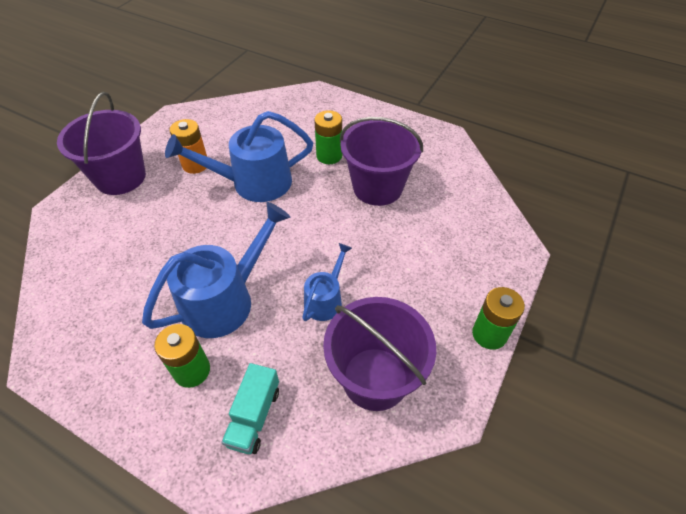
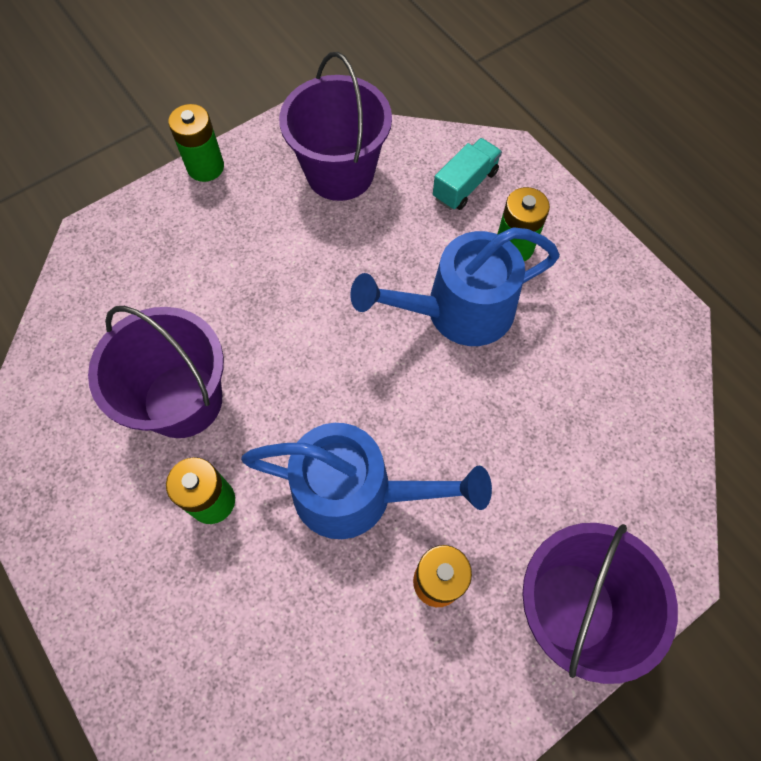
camera: 155 degrees left, 15 degrees up
(325, 299) = (345, 266): blue watering can -> none

